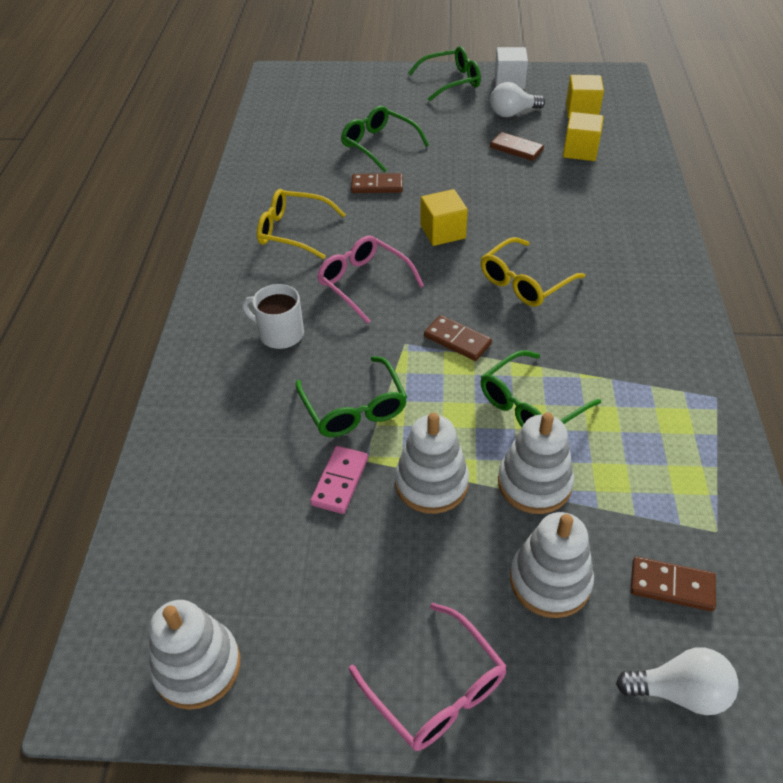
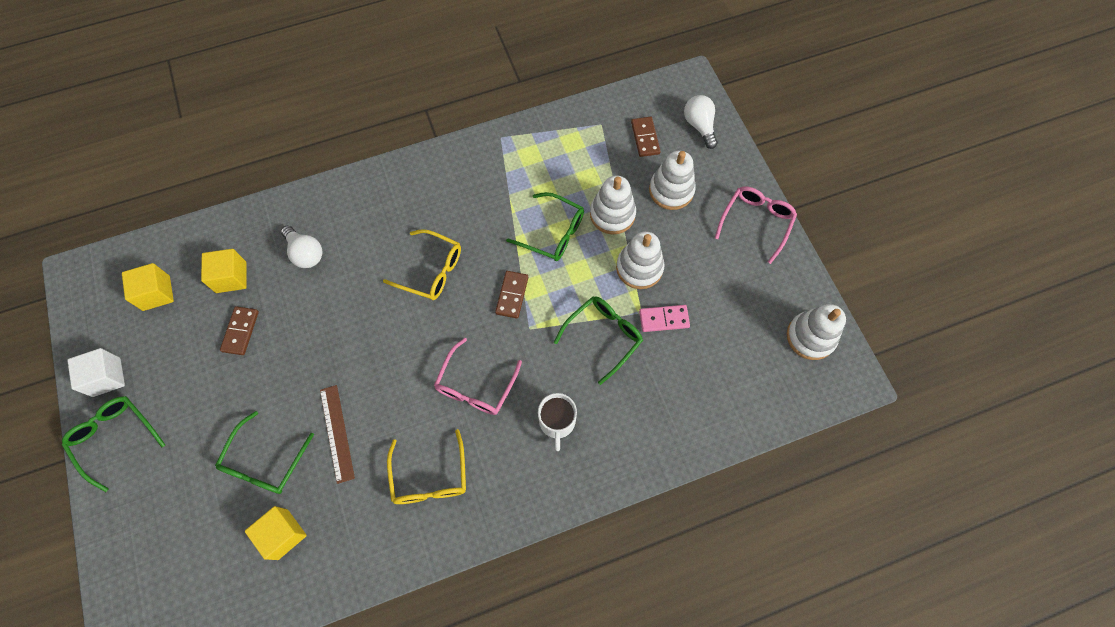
camera: 115 degrees left, 20 degrees up
(377, 186) = (337, 433): brown domino -> brown ruler
(443, 232) = (388, 350): yellow cube -> yellow cube (283, 534)
(512, 113) = (173, 354): white light bulb -> white light bulb (305, 253)

